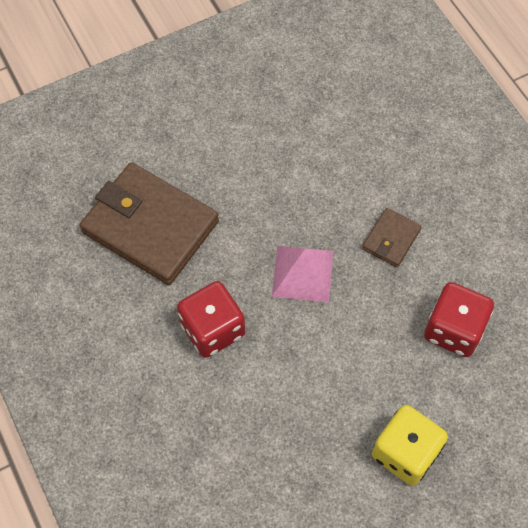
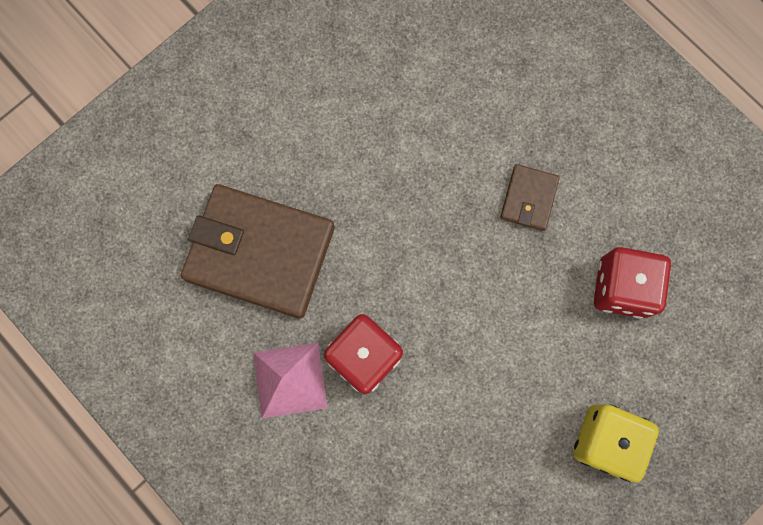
camera: 15 degrees left, 15 degrees up
(302, 273) = (444, 264): pink pyramid -> pink pyramid (290, 380)

